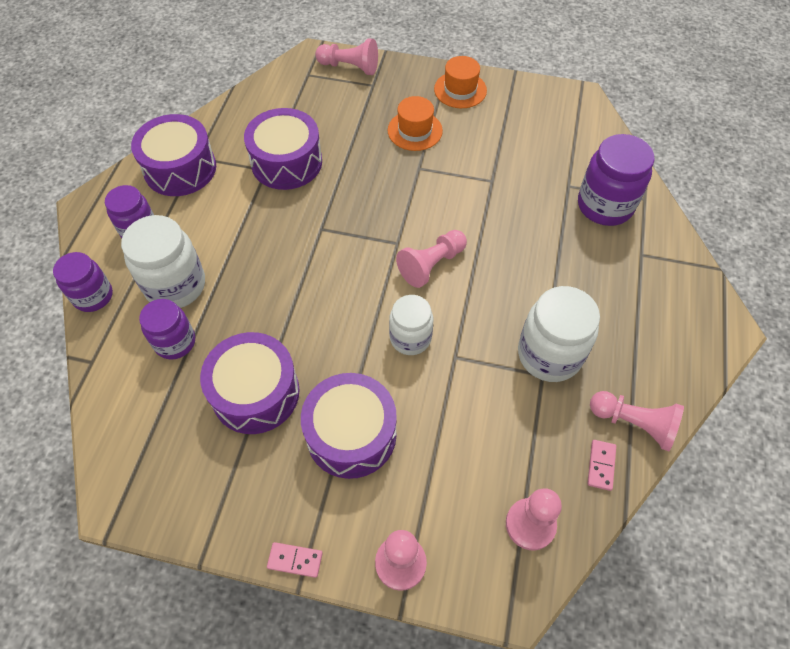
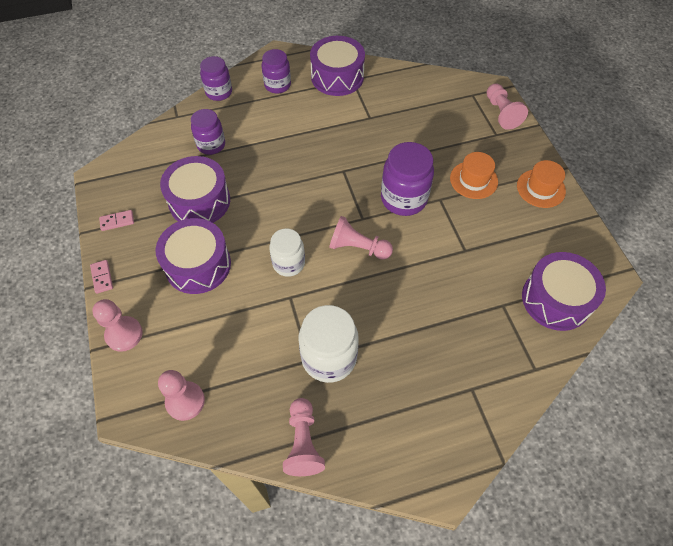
camera: 60 degrees right, 0 degrees up
(175, 285) = (250, 123): white jar -> none
(286, 162) = (384, 124): purple drum -> purple drum (556, 299)
(601, 465) = (254, 431): pink domino -> pink domino (117, 221)
(605, 206) = (502, 340): purple jar -> purple jar (403, 198)

